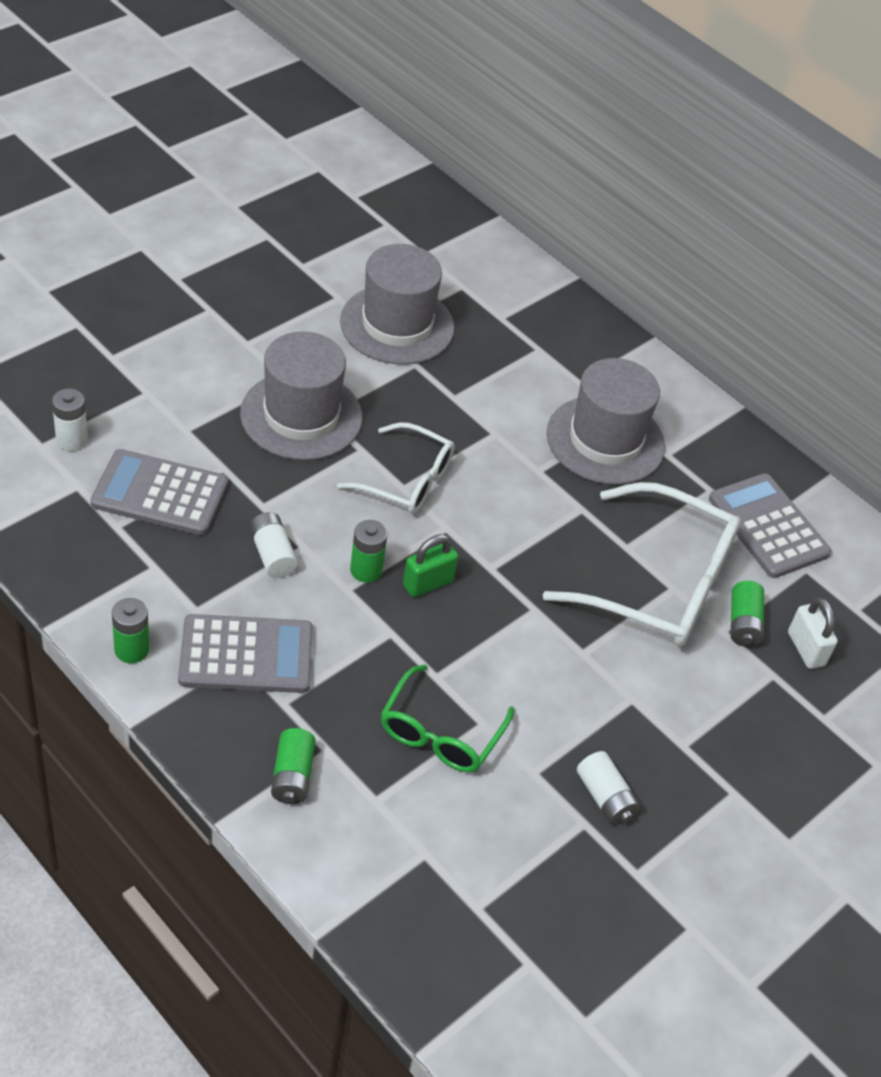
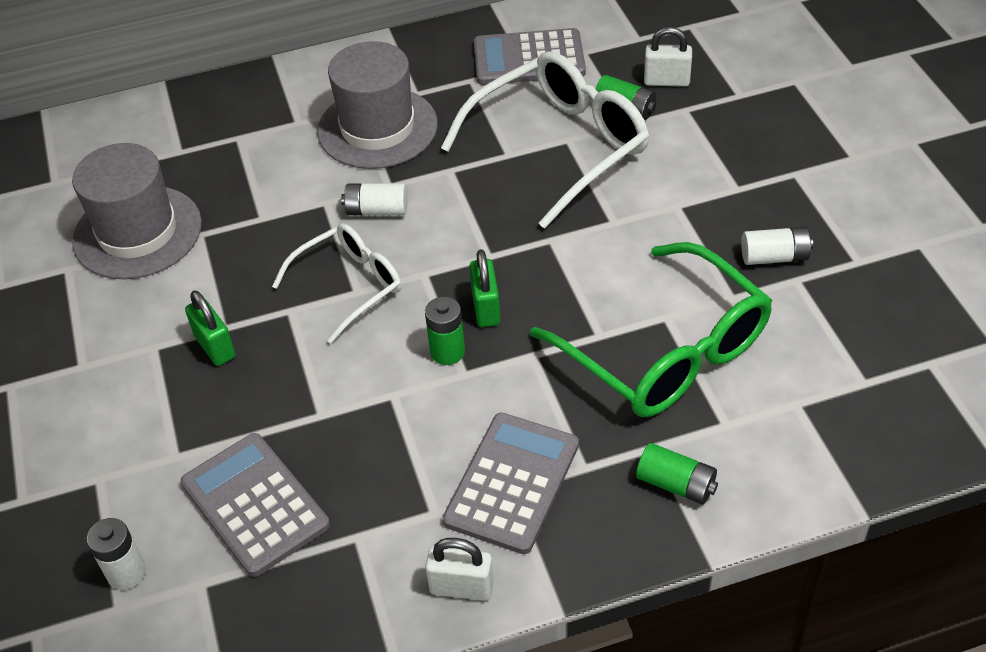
camera: 55 degrees left, 0 degrees up
(131, 649) = (462, 587): green battery -> white padlock
(160, 493) = (255, 504): grey calculator -> grey calculator turned 105 degrees clockwise
(272, 554) = (390, 424): white battery -> white battery (377, 210)
(301, 416) = (215, 347): grey hat -> green padlock
(440, 733) = (666, 352): green glasses -> green glasses, size x1.67

